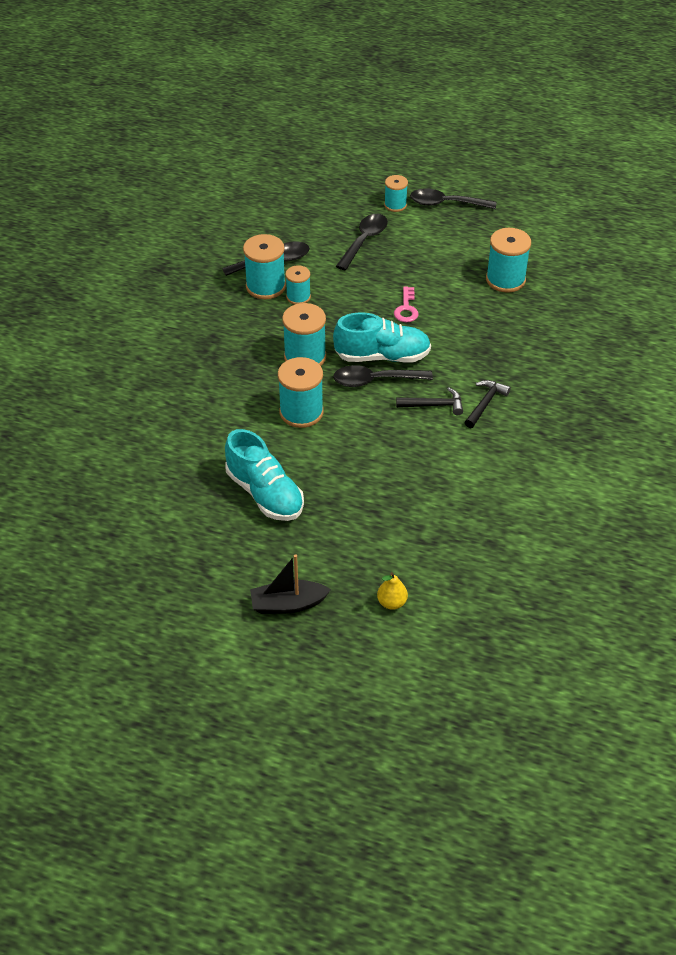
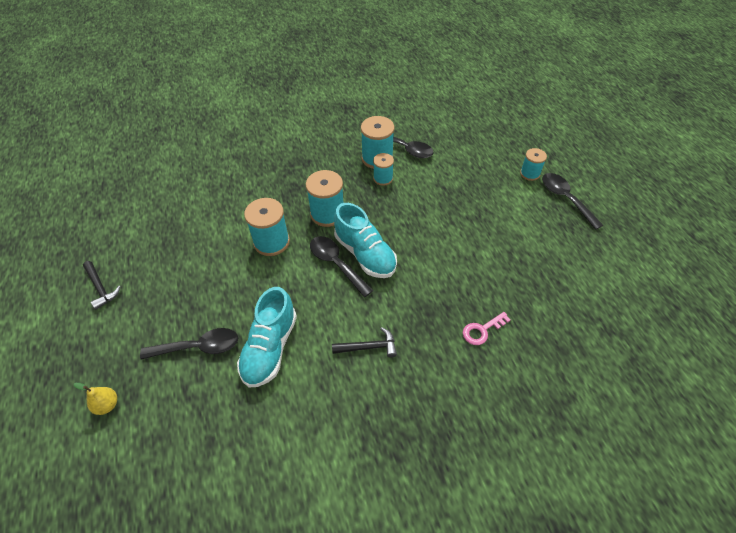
camera: 55 degrees right, 5 degrees up
(265, 493) = (179, 267): turquoise shoe -> turquoise shoe (270, 348)
(288, 604) = (77, 339): black boat -> none
(364, 241) = (474, 179): black spoon -> black spoon (198, 347)
(406, 308) = (428, 239): pink key -> pink key (482, 330)
(434, 405) = (339, 314): black hammer -> black hammer (101, 288)
(505, 280) = (523, 281): turquoise spool -> none

